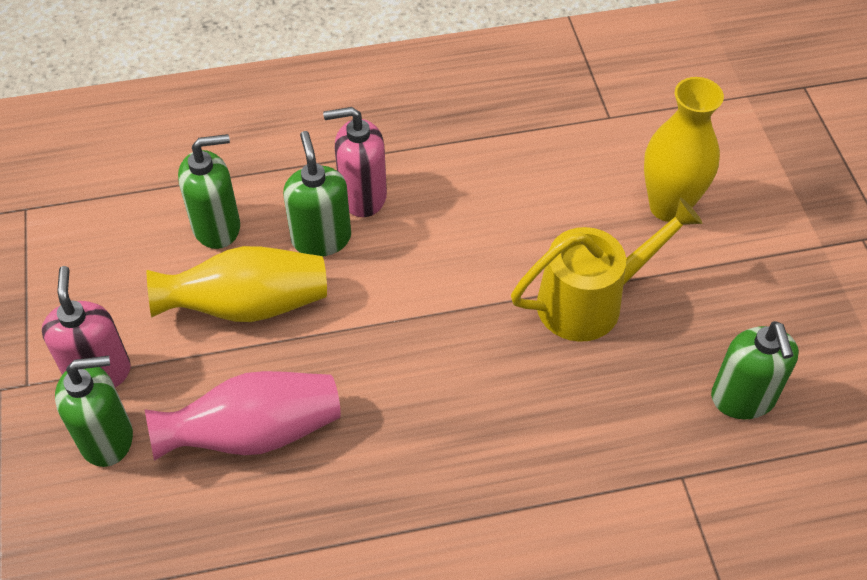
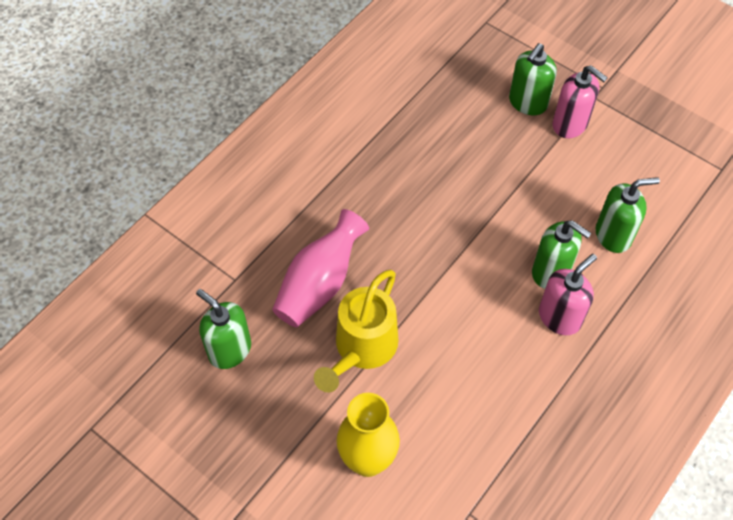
camera: 140 degrees right, 5 degrees up
(217, 227) = (613, 235): green soap dispenser -> green soap dispenser turned 135 degrees counterclockwise
(248, 306) = (542, 206): yellow vase -> none
(254, 433) = (465, 151): pink vase -> pink vase (319, 283)

